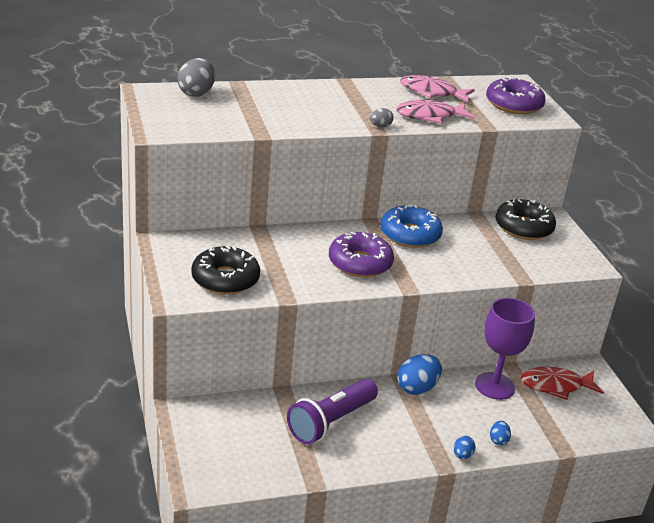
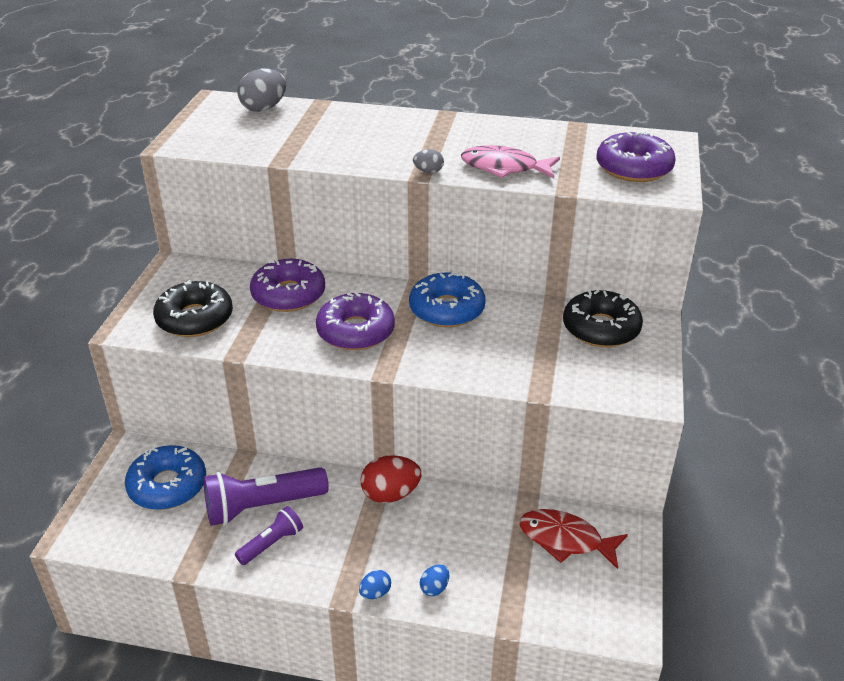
camera: 30 degrees right, 5 degrees up
(242, 427) = (168, 486): none -> blue donut
(282, 246) = (288, 294): none -> purple donut
(361, 445) = (272, 543): none -> purple flashlight
(417, 388) = (390, 494): blue egg -> red egg
(432, 92) = (539, 140): pink fish -> none
(494, 386) = (486, 518): purple goblet -> none

